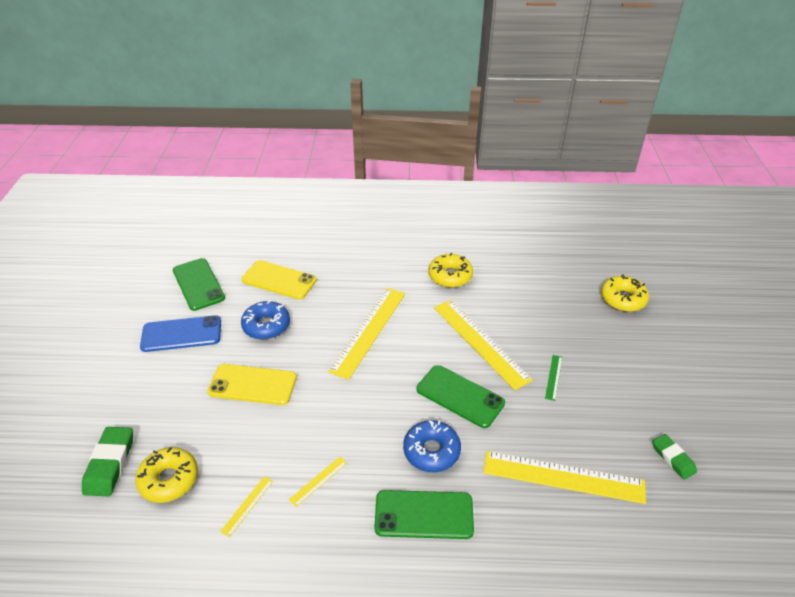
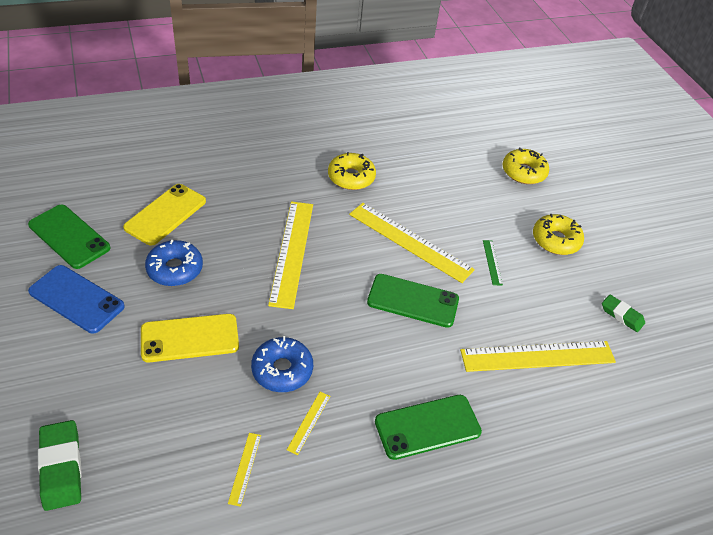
camera: 25 degrees left, 5 degrees up
(169, 479) = (142, 465): yellow donut -> yellow donut (556, 240)
(181, 334) = (76, 299): blue phone -> blue phone turned 60 degrees clockwise
(279, 280) = (165, 214): yellow phone -> yellow phone turned 60 degrees counterclockwise
(431, 451) = (408, 362): blue donut -> blue donut (282, 370)

